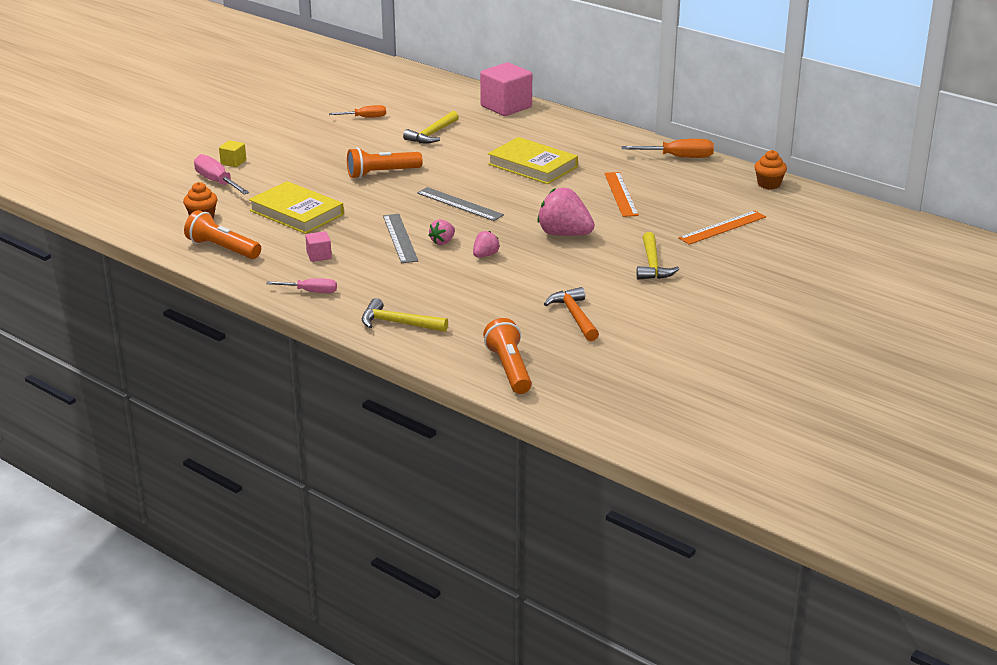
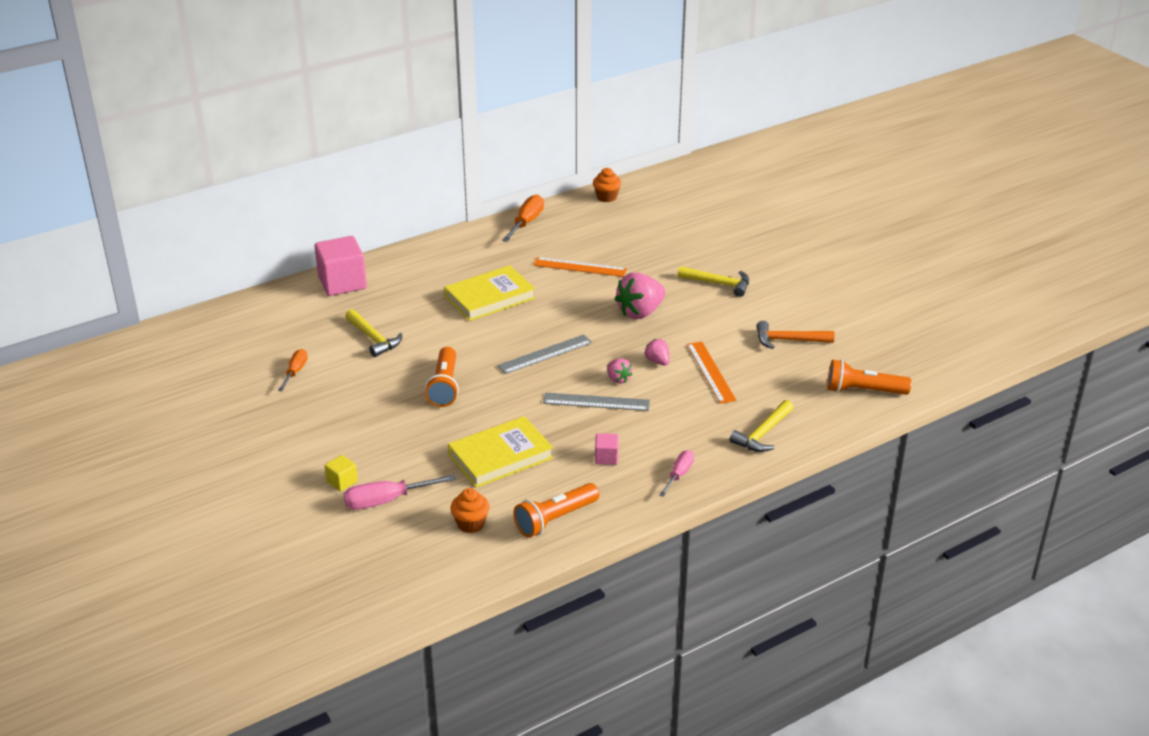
camera: 70 degrees left, 5 degrees up
(722, 227) = (671, 237): orange ruler -> orange ruler (710, 372)

